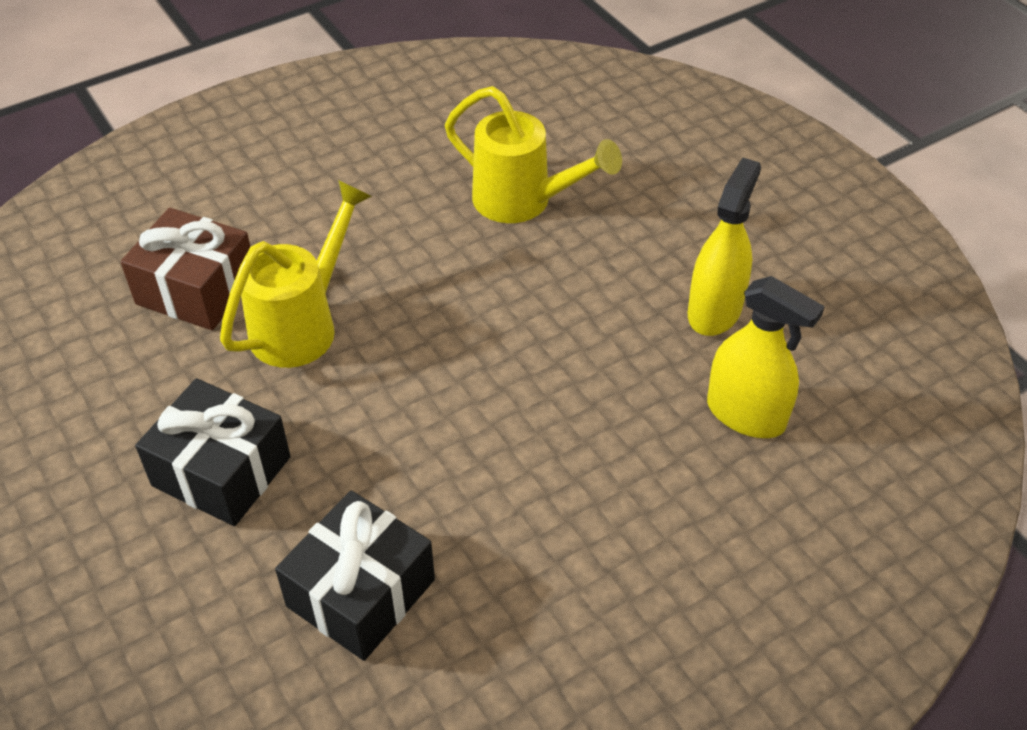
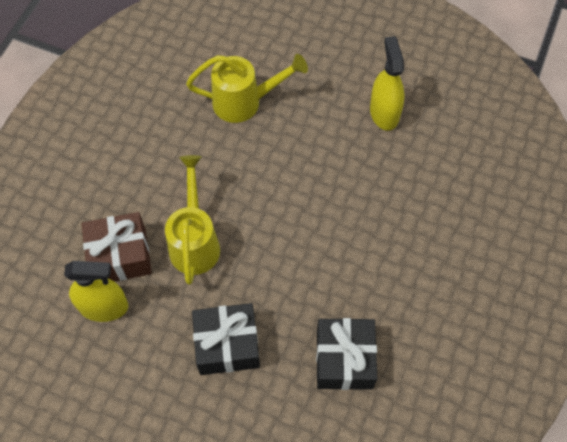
camera: 35 degrees left, 15 degrees up
(745, 414) = (438, 161): yellow spray bottle -> yellow spray bottle (104, 307)

